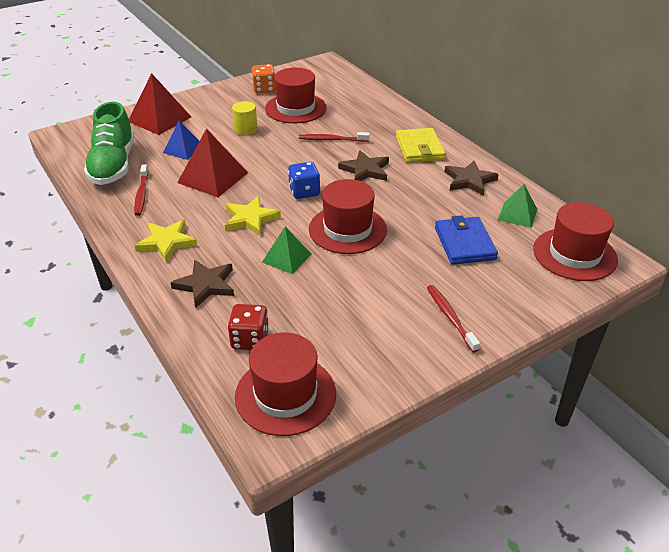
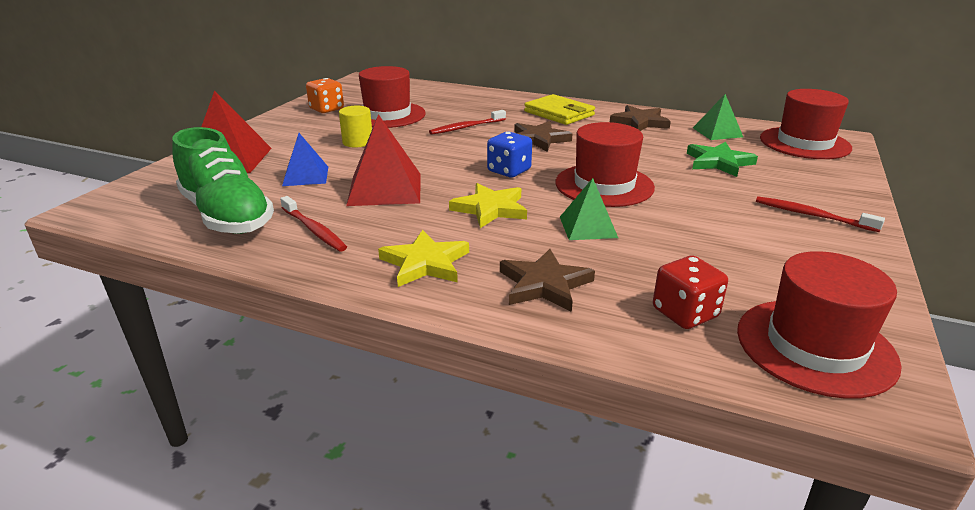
camera: 35 degrees left, 10 degrees down
(464, 243) = (718, 162): blue wallet -> green star

